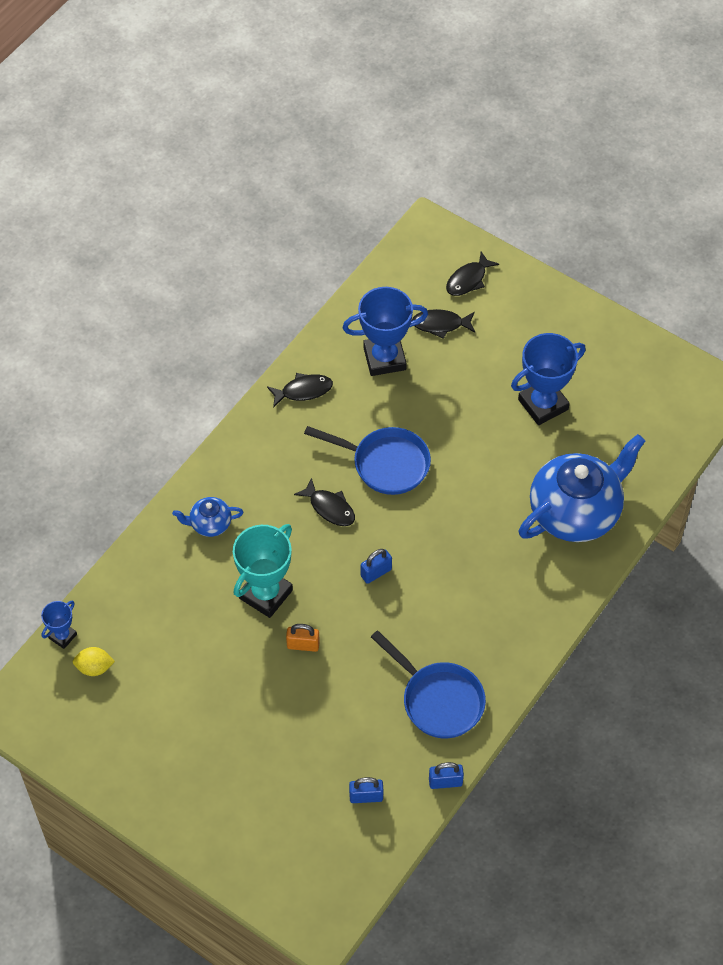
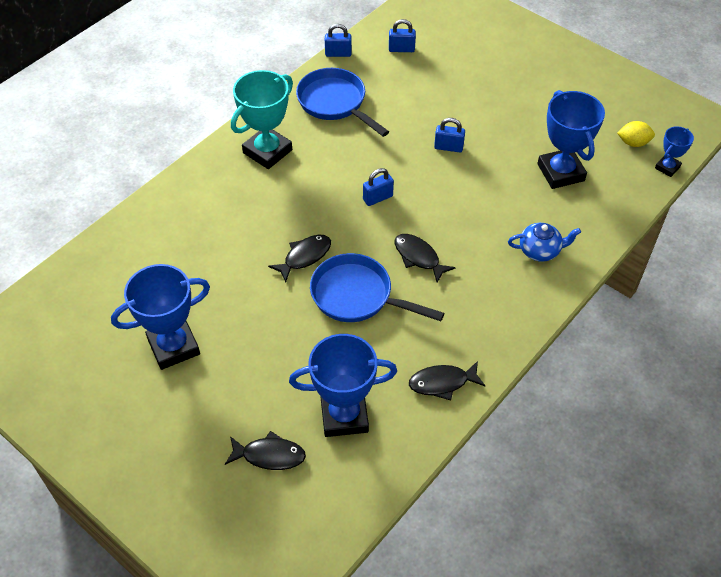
camera: 175 degrees left, 5 degrees down
(180, 620) = (560, 172): none -> blue trophy
(265, 594) = (482, 187): turquoise trophy -> turquoise trophy (267, 151)
(303, 645) = (448, 147): orange padlock -> blue padlock
(468, 280) = (222, 518): black fish -> black fish (304, 257)
(576, 512) = (173, 237): blue teapot -> none

